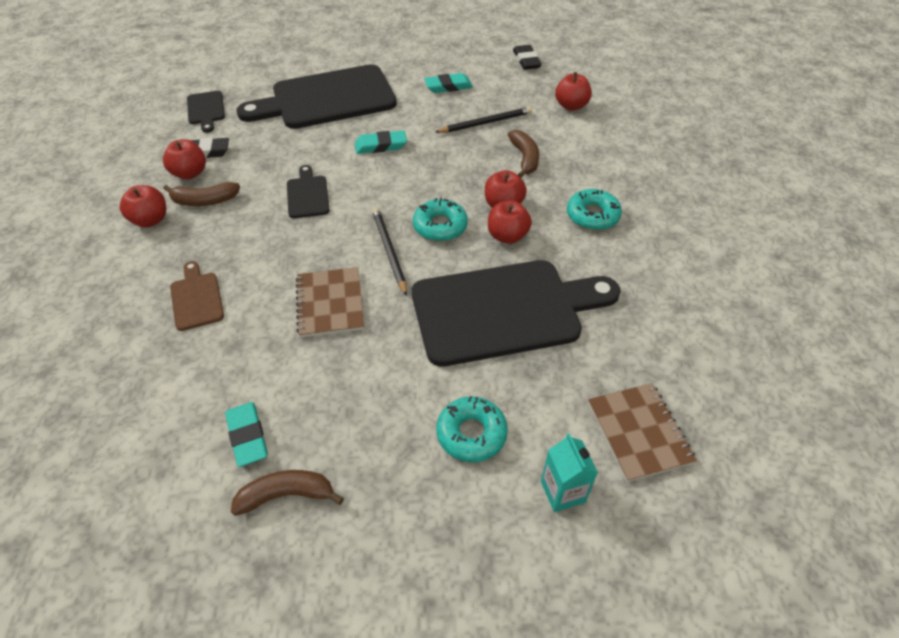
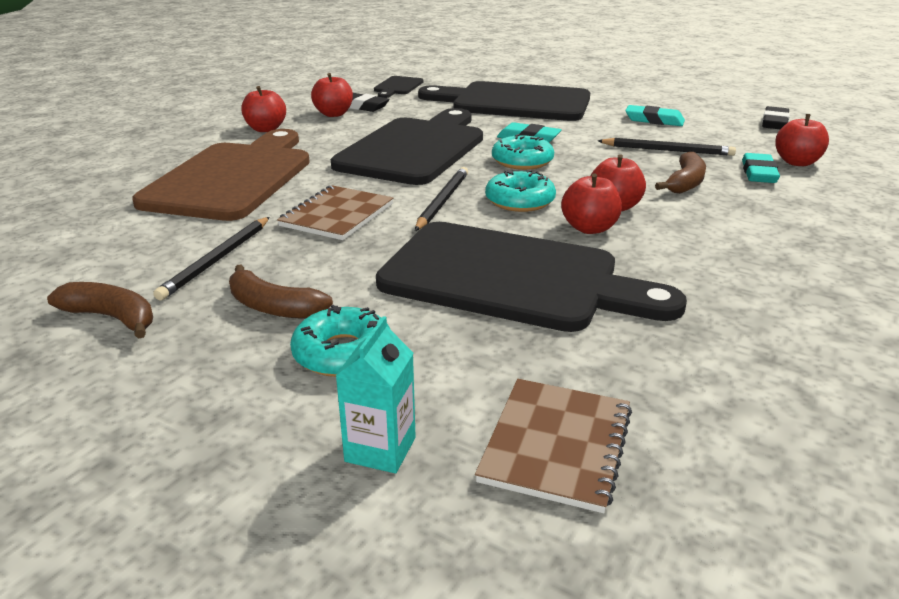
camera: 35 degrees right, 20 degrees down
(196, 298) = (232, 178): brown cutting board -> brown cutting board, size x2.29
(204, 201) = (322, 130): brown banana -> brown banana (273, 307)
(247, 436) = (142, 268): turquoise eraser -> turquoise eraser (758, 173)
(295, 396) = (217, 259): none -> black pencil
(307, 195) = (414, 149): black cutting board -> black cutting board, size x2.29
(592, 215) = (724, 245): turquoise donut -> turquoise donut (522, 161)

